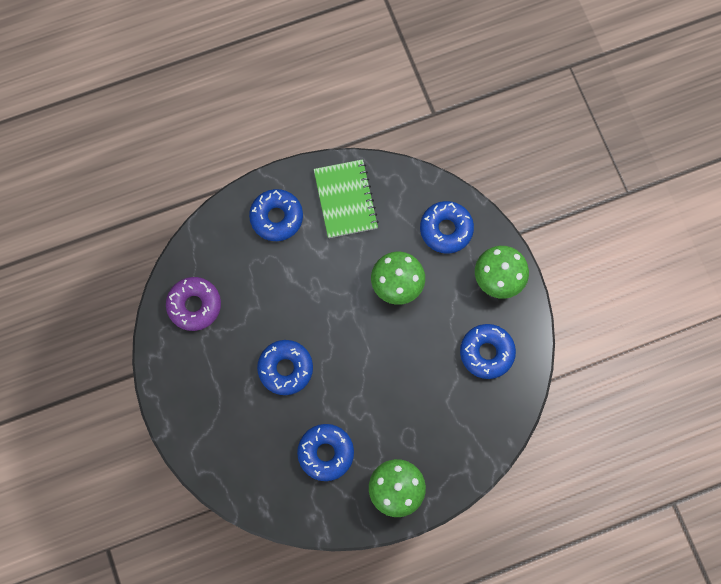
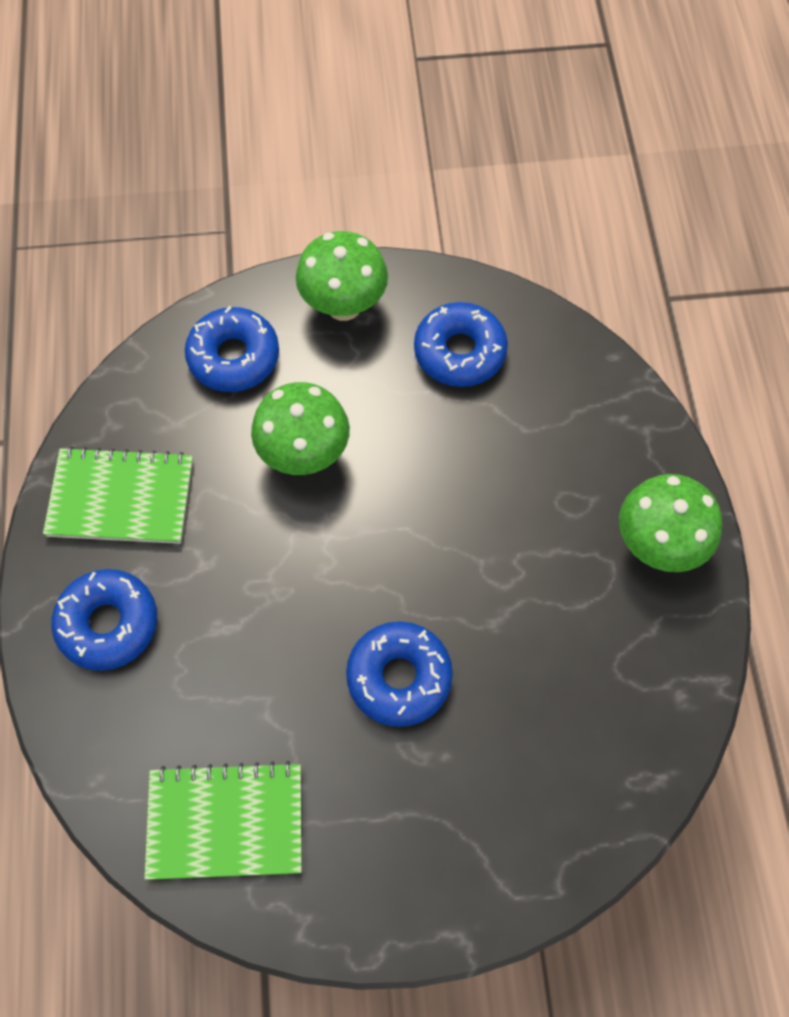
camera: 75 degrees left, 10 degrees down
(194, 305) = (225, 821): purple donut -> green notebook
(326, 453) = (570, 645): blue donut -> none

